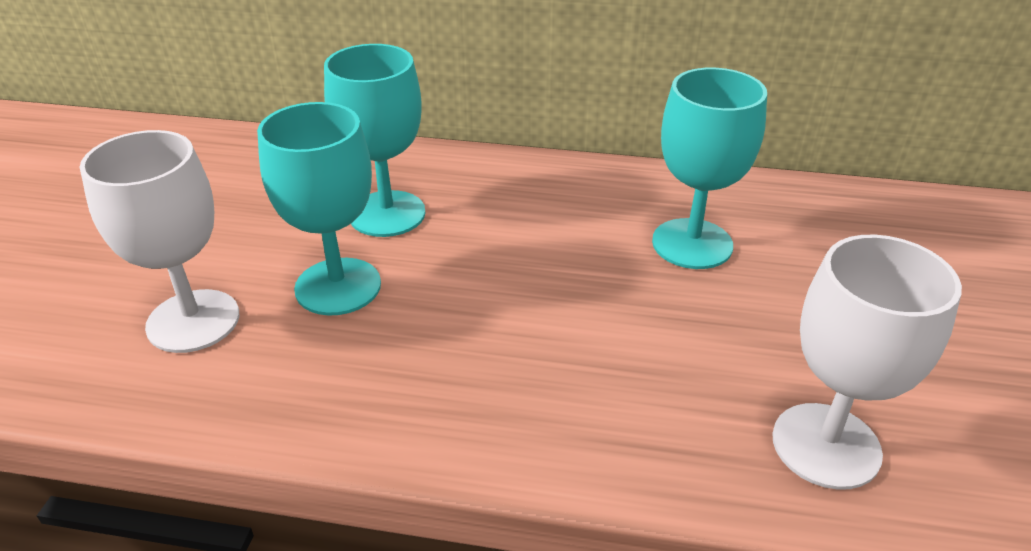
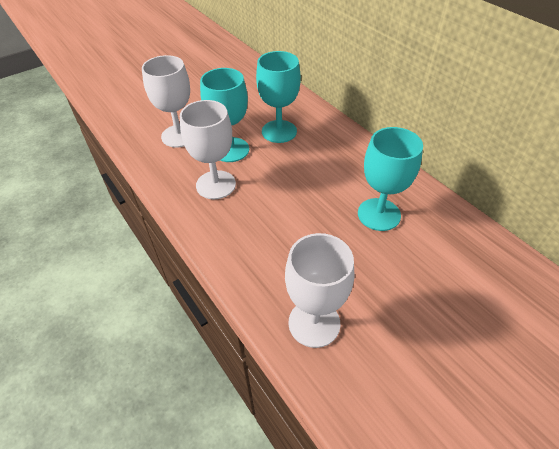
camera: 45 degrees right, 10 degrees up
(389, 357) = (216, 185): none -> white goblet

